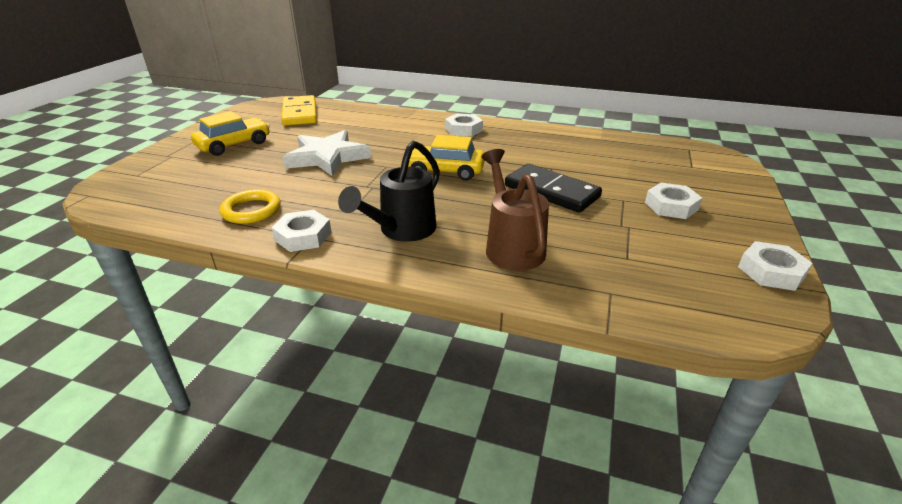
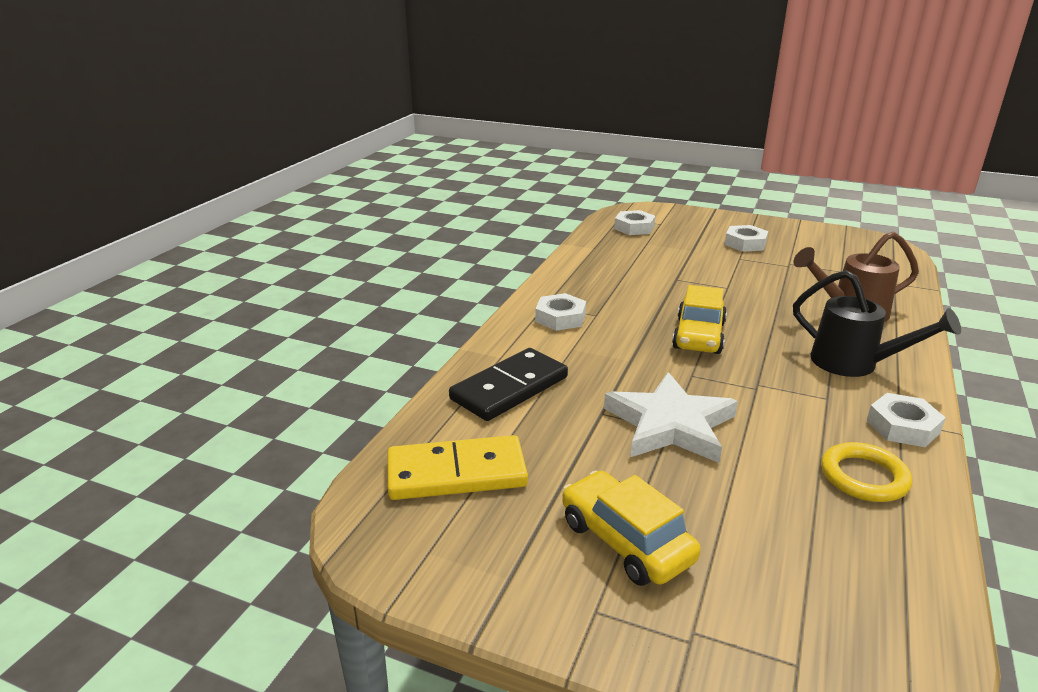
camera: 85 degrees left, 5 degrees down
(551, 191) = (734, 285): black domino -> black domino (509, 388)
(771, 271) = (831, 232): white nut -> white nut (634, 228)

